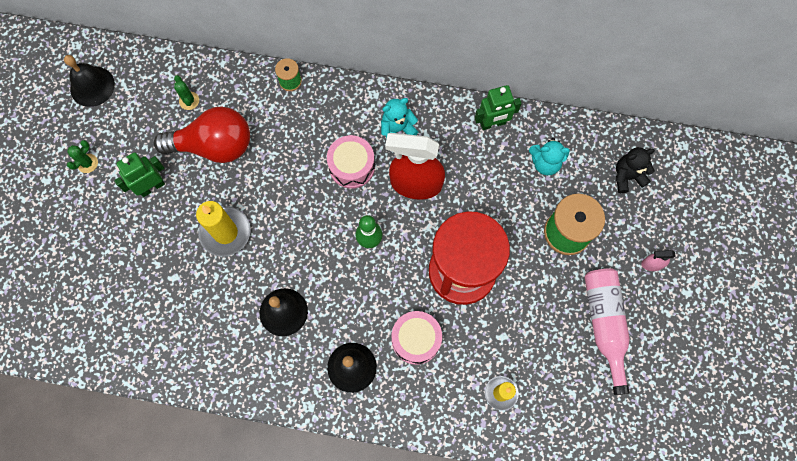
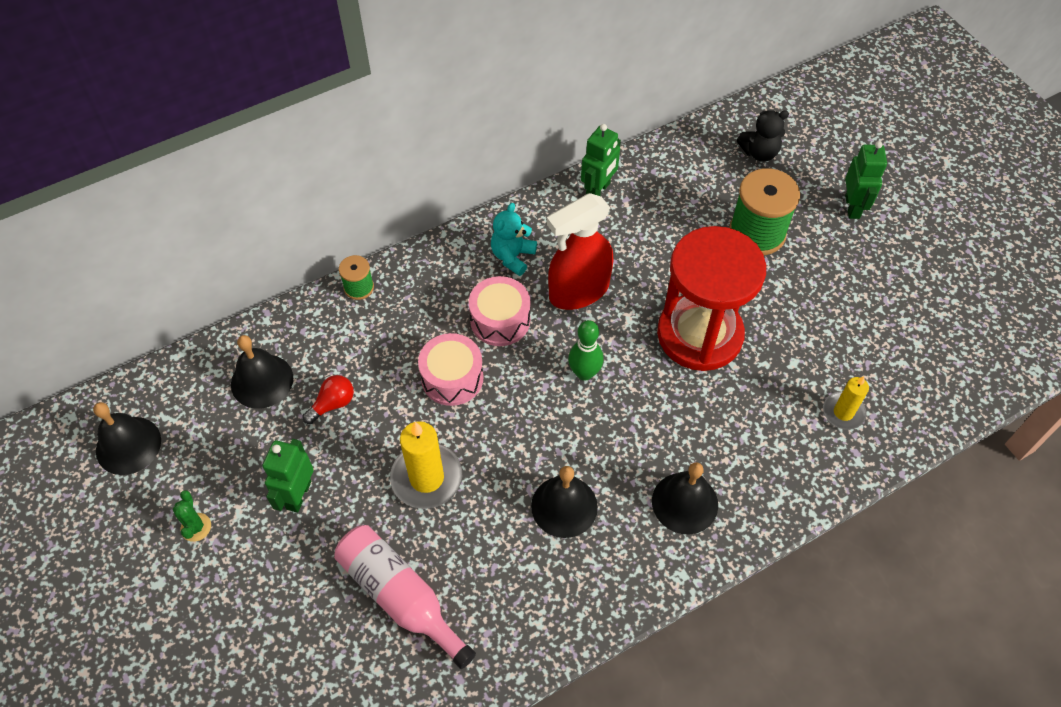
camera: 40 degrees left, 15 degrees down
(189, 101) = (262, 381): green cactus -> black bell
(214, 146) = (332, 404): red light bulb -> red light bulb, size x0.44
(416, 339) = (719, 427): pink drum -> pink drum (452, 378)
(545, 163) = (678, 190): turquoise teddy bear -> none
(604, 324) = (867, 284): pink bottle -> pink bottle (400, 596)
(627, 176) = (759, 152): black teddy bear -> black teddy bear turned 135 degrees counterclockwise
(652, 264) = (852, 207): pink spray bottle -> green robot

